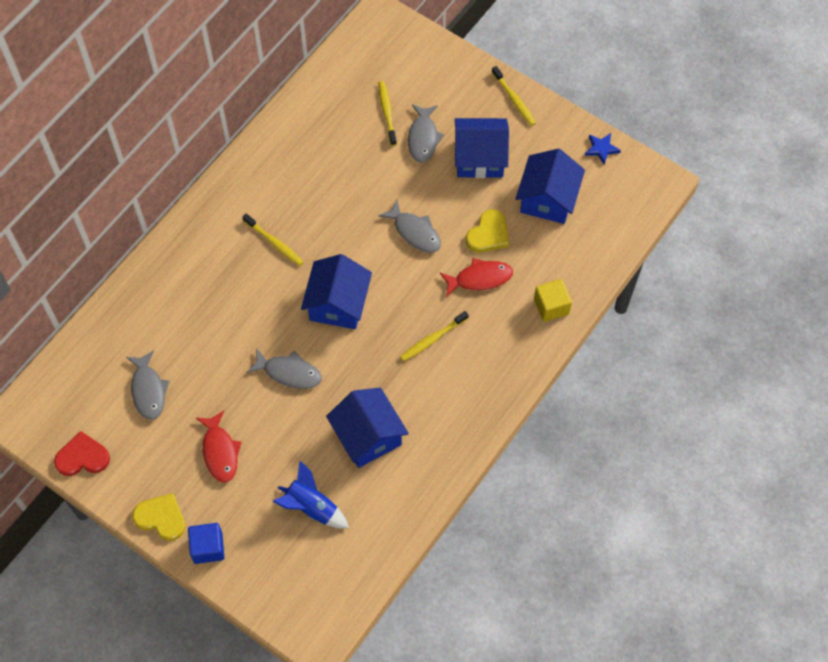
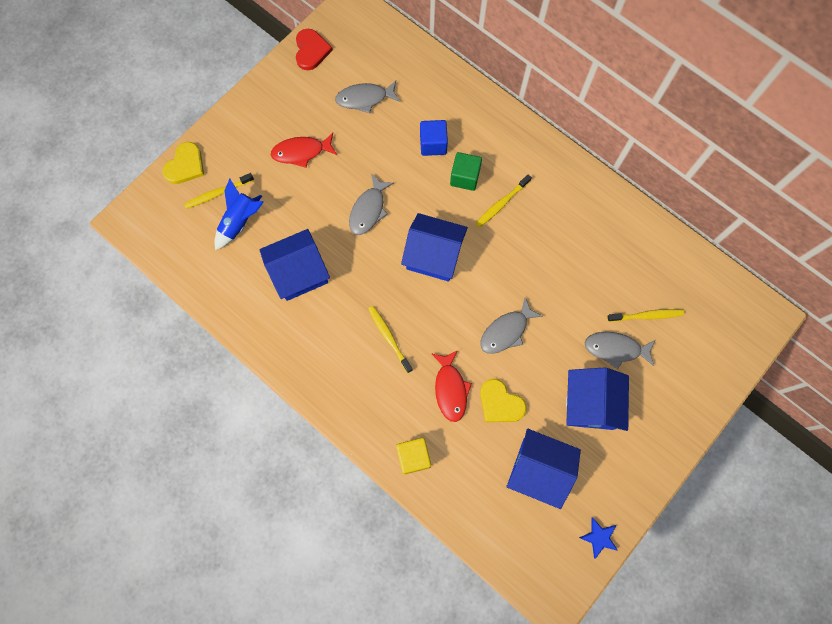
camera: 95 degrees right, 10 degrees up
(161, 518) = (250, 107): yellow heart -> yellow heart (185, 165)
(208, 547) = (218, 141): blue cube -> blue cube (433, 144)
(245, 280) = (465, 177): none -> green cube
(514, 99) = (663, 448): yellow toothbrush -> yellow toothbrush (218, 193)

